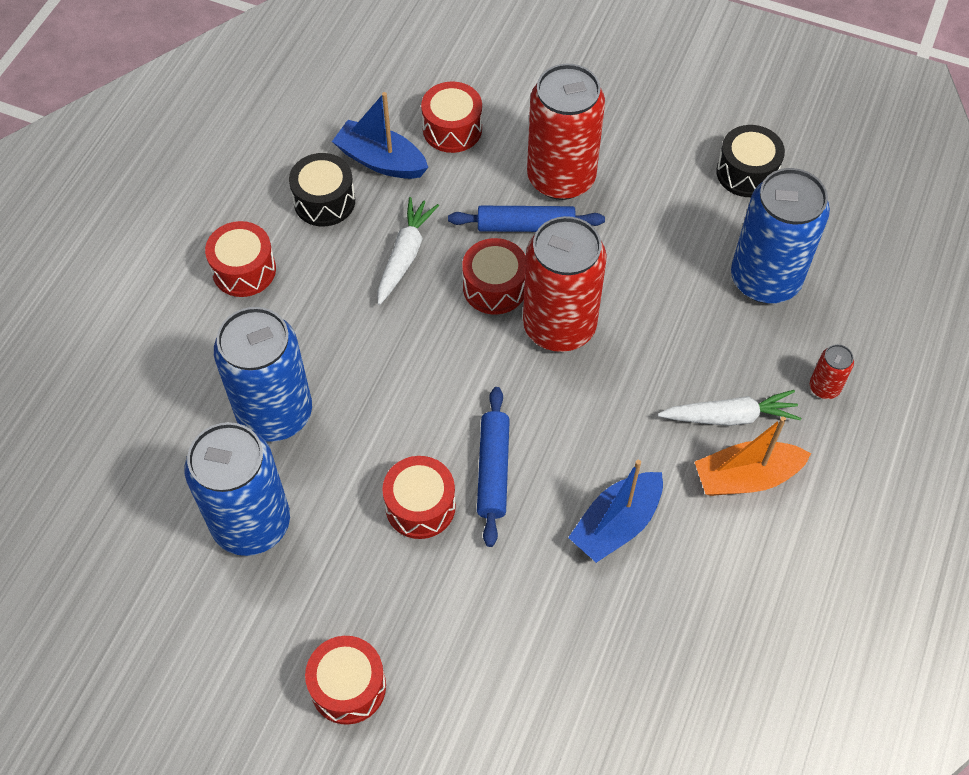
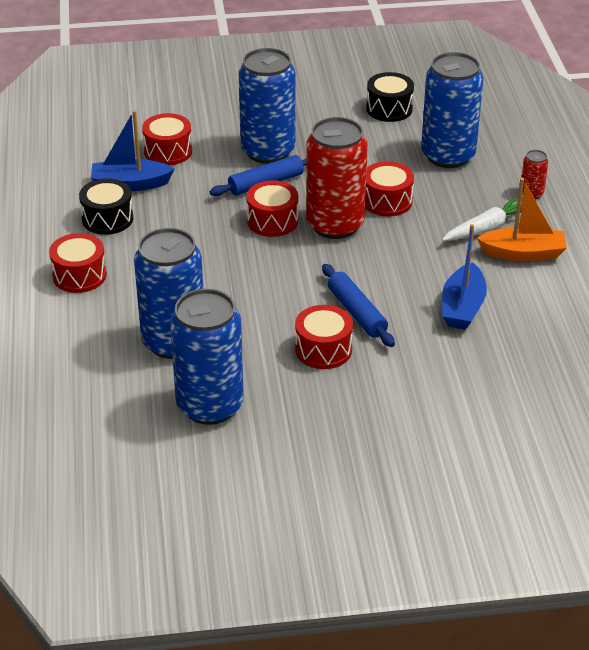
camera: 30 degrees left, 20 degrees down
(348, 686) = (358, 461): red drum -> red drum (387, 201)
(405, 255) = (193, 226): white carrot -> none
(561, 178) = (268, 151): red can -> blue can
(746, 477) = (523, 253): orange boat -> orange boat turned 135 degrees counterclockwise

